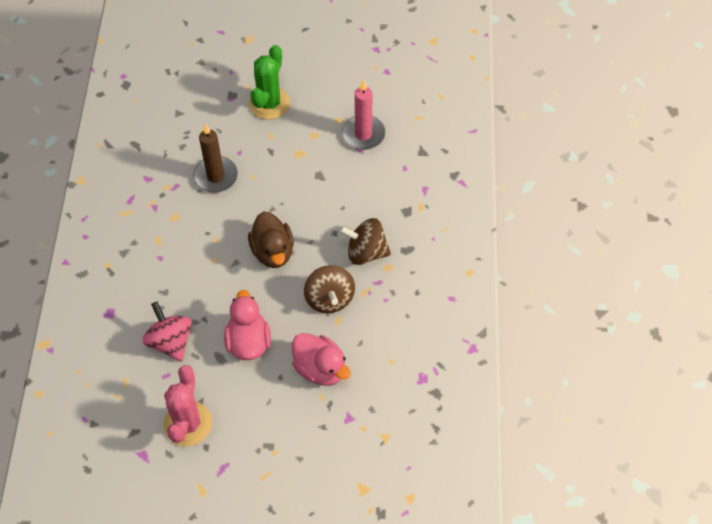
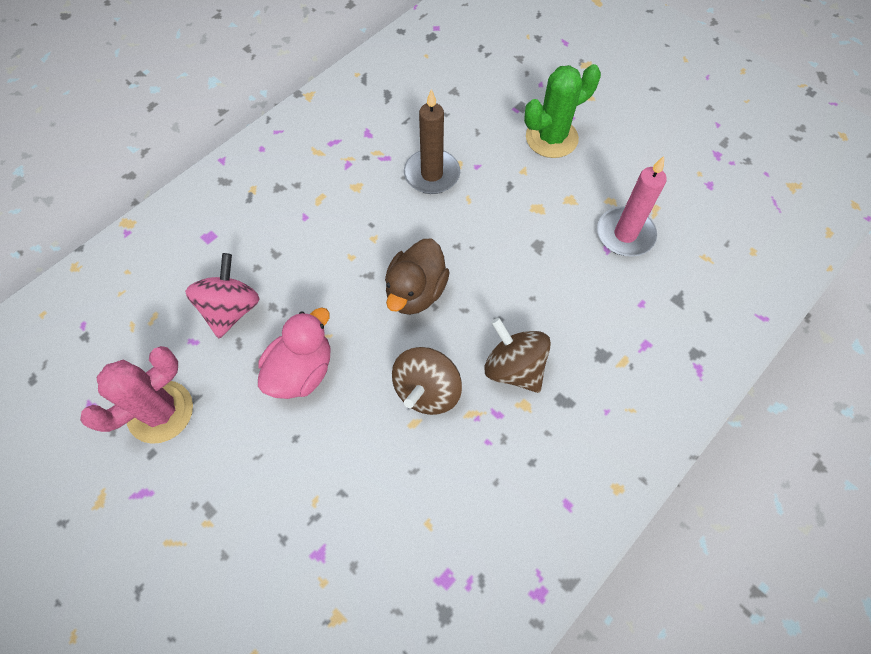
camera: 40 degrees right, 5 degrees up
(320, 369) = (343, 465): pink duck -> none

